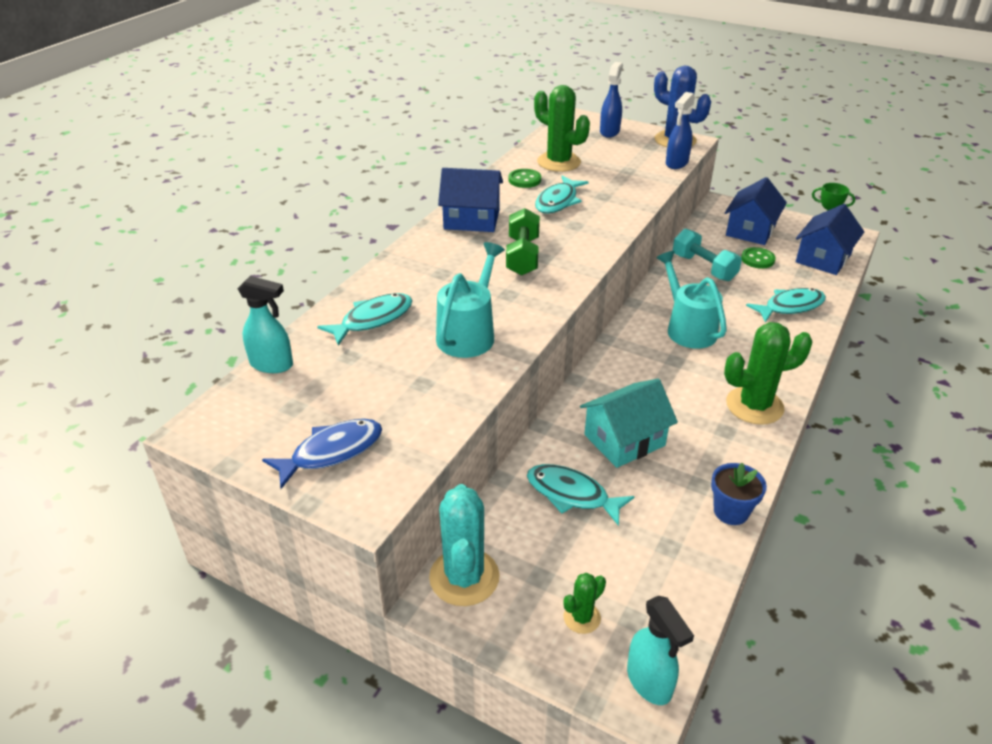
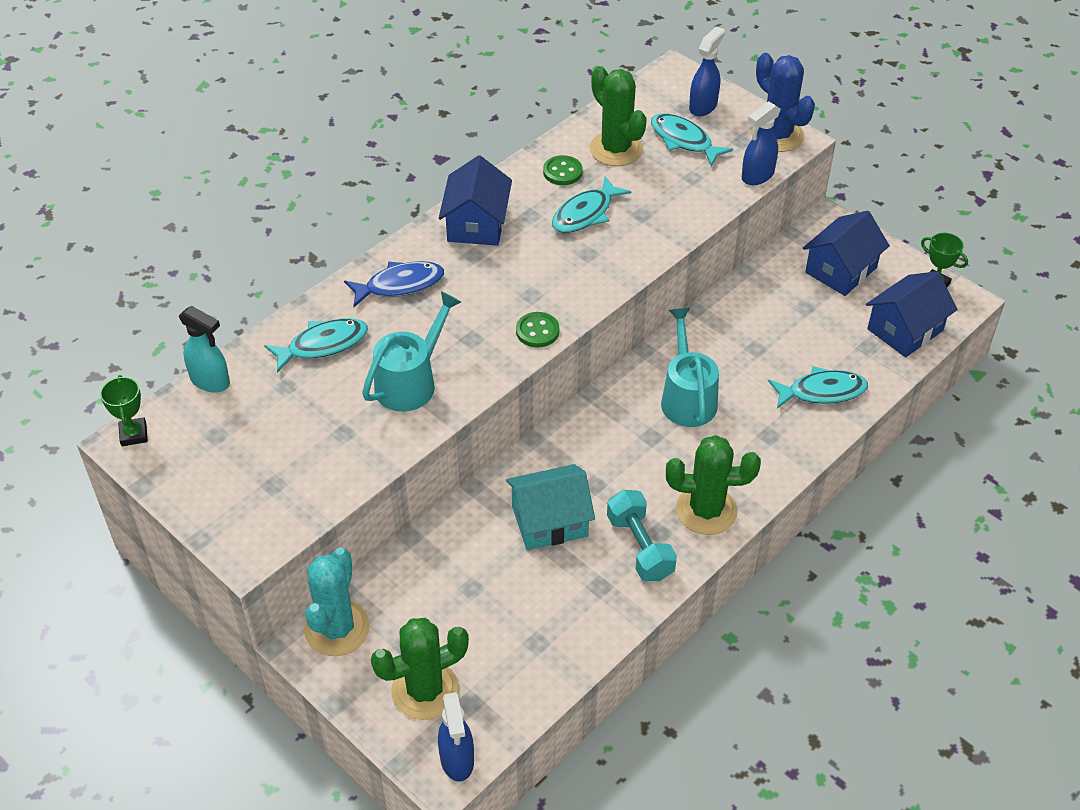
camera: 15 degrees right, 10 degrees up
(204, 422) = (134, 434): none -> green trophy
(332, 452) = (236, 491): blue fish -> blue fish (400, 285)
(471, 219) = (477, 224): blue house -> blue house turned 75 degrees clockwise
(522, 256) = (509, 289): green dumbbell -> none
(571, 494) = (470, 569): turquoise fish -> turquoise fish (684, 140)
(582, 618) = (425, 690): green cactus -> green cactus, size x1.96
(649, 682) = (457, 760): turquoise spray bottle -> blue spray bottle
(703, 267) = (751, 316): turquoise dumbbell -> turquoise dumbbell (640, 547)
(731, 511) = (615, 621): blue flower pot -> none
(757, 259) = (823, 316): green button -> green button (537, 331)

